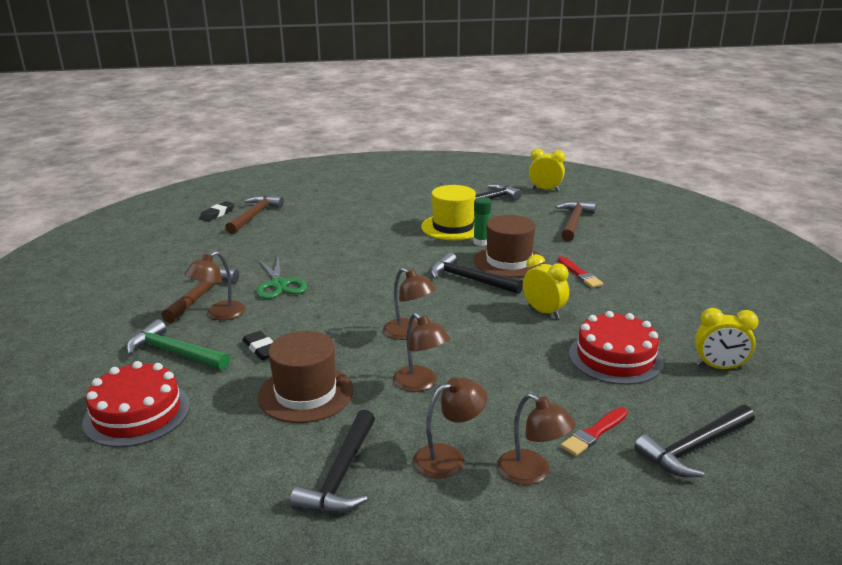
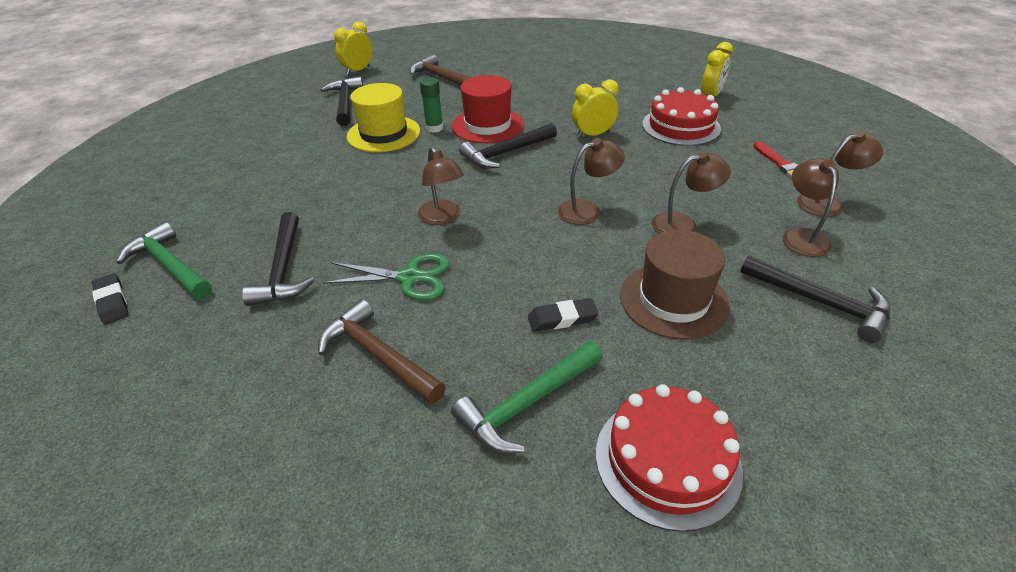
camera: 65 degrees left, 15 degrees up
(219, 314) = (450, 344): brown lamp -> brown lamp (442, 218)
(254, 216) = (170, 265): brown hammer -> green hammer
(509, 261) = (487, 125): brown hat -> red hat
(579, 274) = (539, 102): red brush -> none
(694, 448) = (805, 134): black hammer -> black hammer (283, 269)

